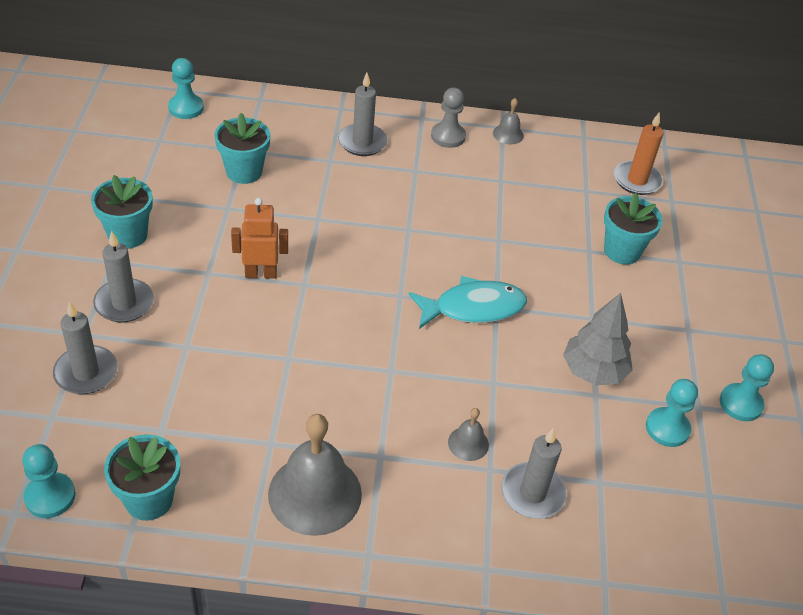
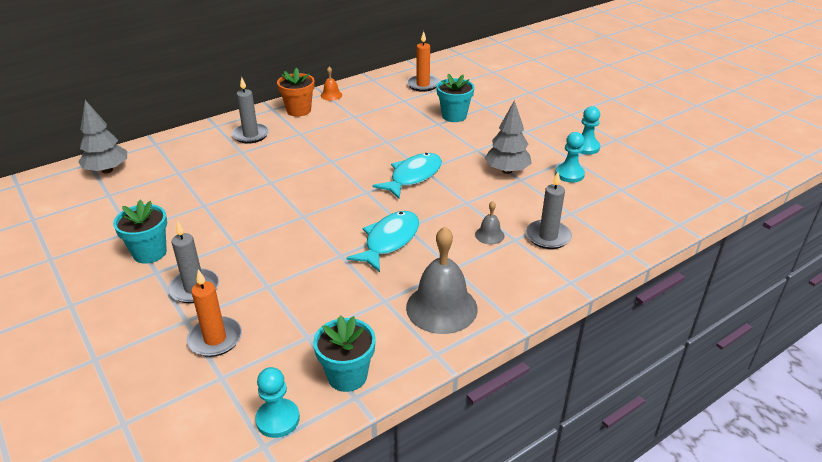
camera: 35 degrees left, 10 degrees down
(86, 372) = (215, 339): grey candle -> orange candle
(186, 108) = (107, 170): turquoise pawn -> grey tree
(244, 172) = (191, 183): turquoise flower pot -> none
(261, 274) = (269, 225): orange robot -> none
(354, 375) = (389, 241): none -> turquoise fish
(448, 136) = (298, 110): grey pawn -> orange flower pot
(508, 134) = (331, 95): grey bell -> orange bell

